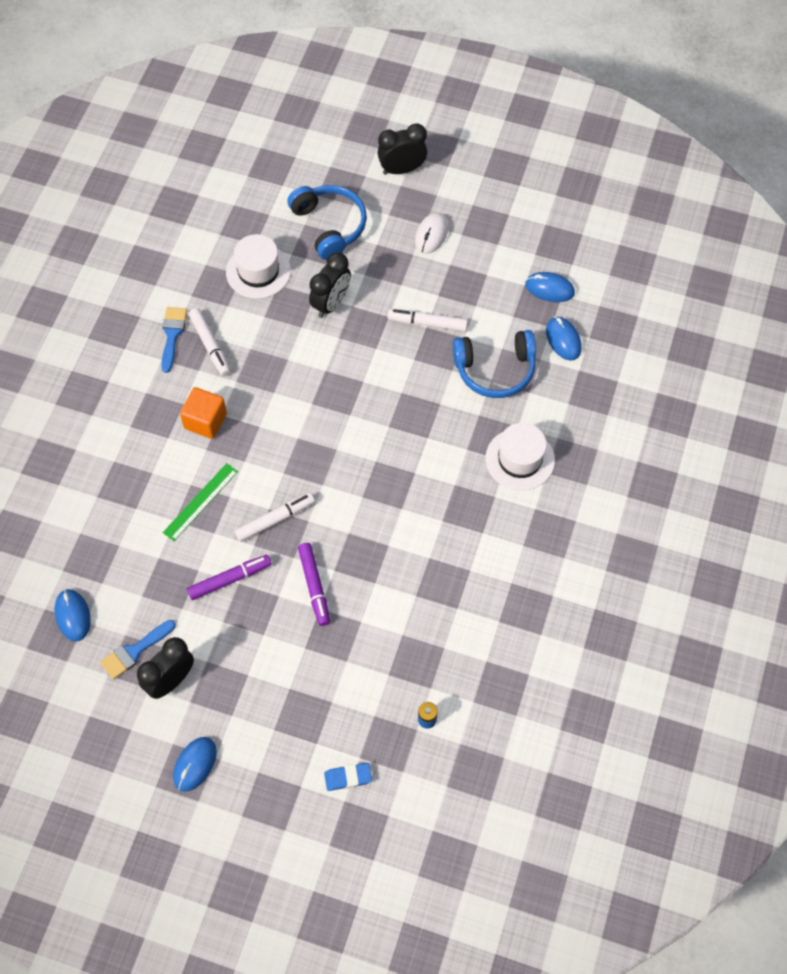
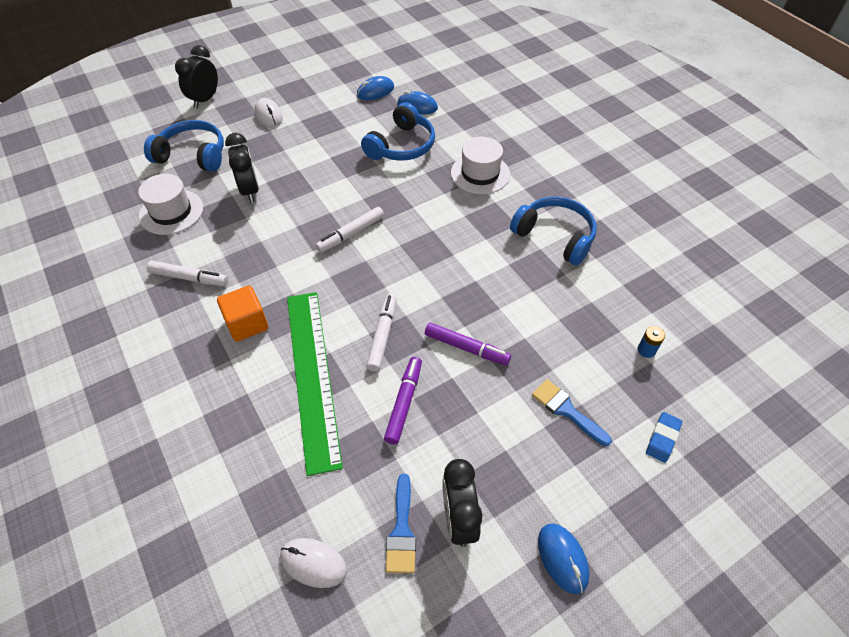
camera: 50 degrees left, 10 degrees down
(73, 616) = (313, 563): blue mouse -> white mouse
(172, 335) = (148, 295): blue brush -> blue brush (566, 410)
(200, 502) = (312, 375): green ruler -> green ruler, size x1.97
(427, 323) = (328, 155): white marker -> white marker (351, 234)
(495, 572) = (555, 236): none -> blue headphones

